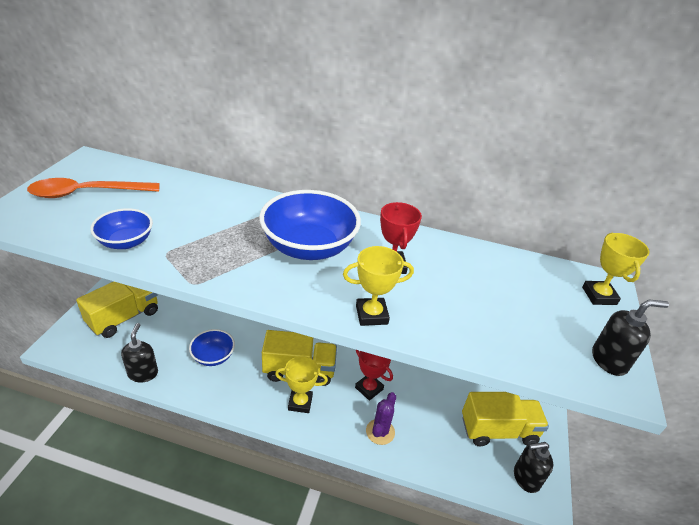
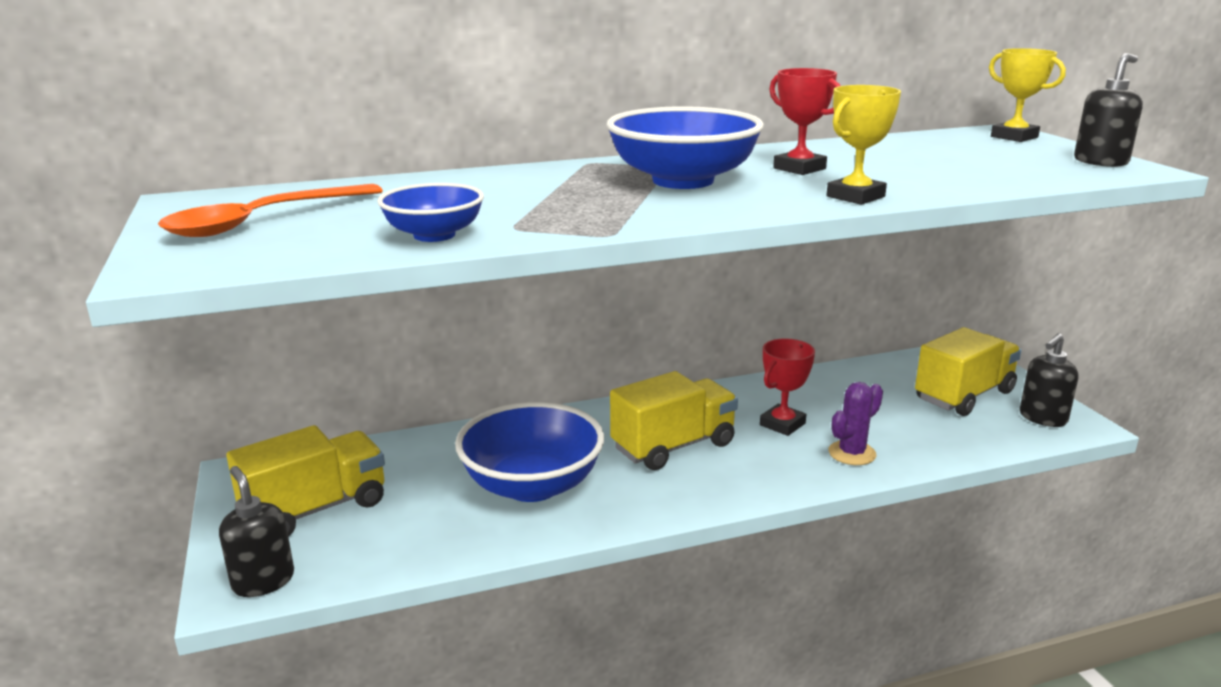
camera: 30 degrees left, 15 degrees down
(124, 318) = (315, 509): yellow truck -> yellow truck turned 45 degrees clockwise
(143, 373) = (448, 549): black soap dispenser -> black soap dispenser (263, 581)
(213, 356) = (532, 485): blue bowl -> blue bowl, size x1.78
(300, 403) = (721, 473): yellow trophy -> none
(369, 388) = (782, 424): red trophy -> red trophy turned 60 degrees counterclockwise
(380, 432) = (852, 453): purple cactus -> purple cactus turned 60 degrees clockwise

